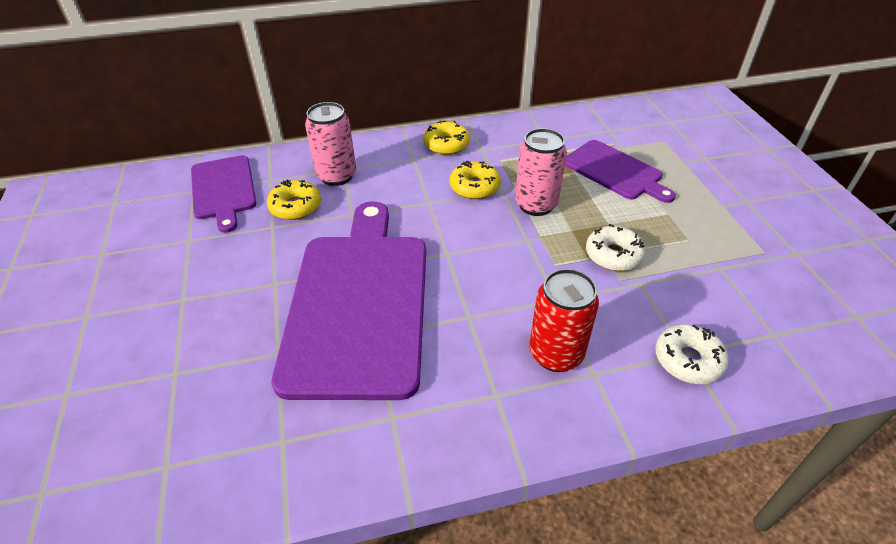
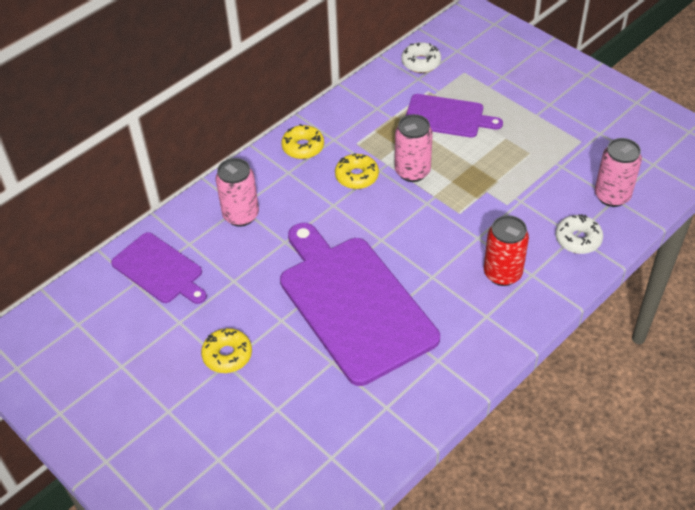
camera: 30 degrees left, 5 degrees up
(295, 206) = (235, 256): yellow donut -> yellow donut (227, 355)
(613, 255) = (491, 188): white donut -> white donut (421, 63)
(771, 329) = (612, 196): none -> pink can

